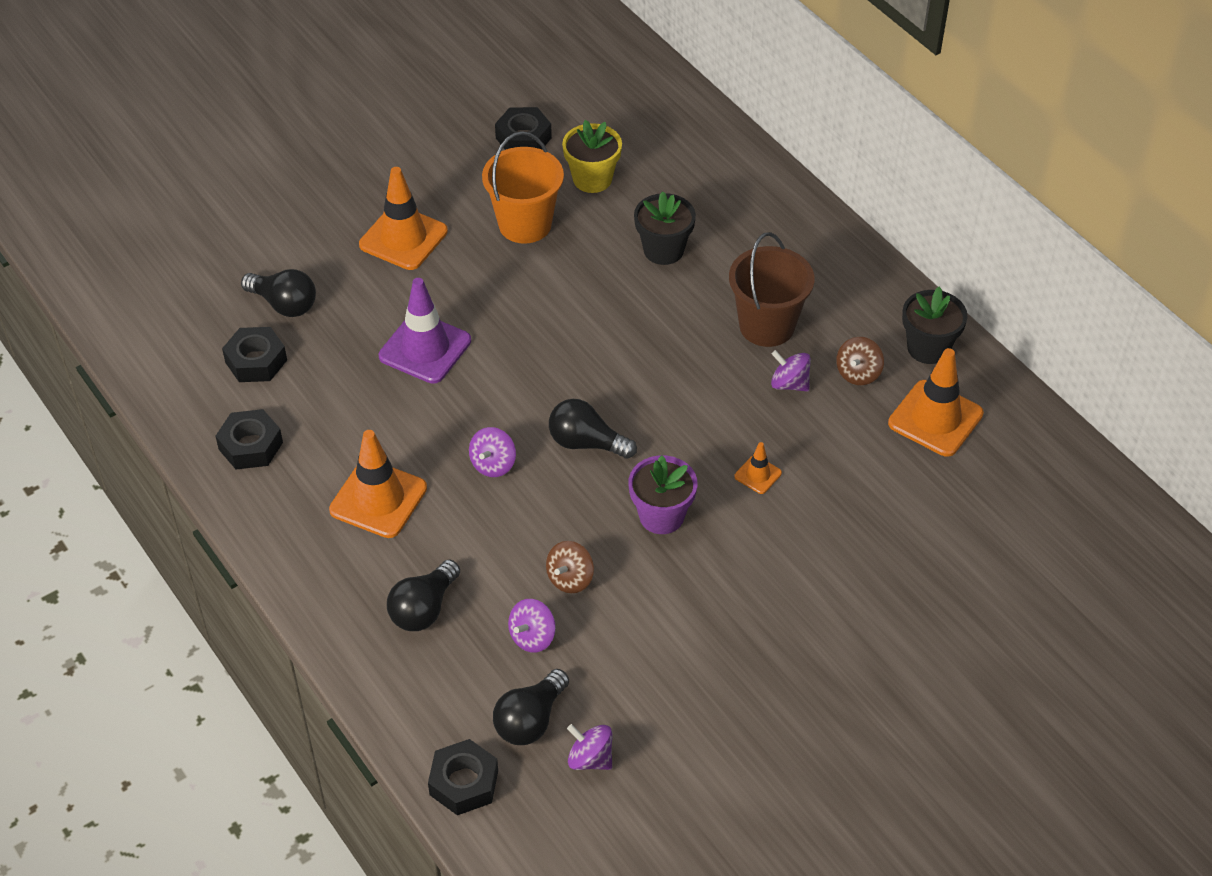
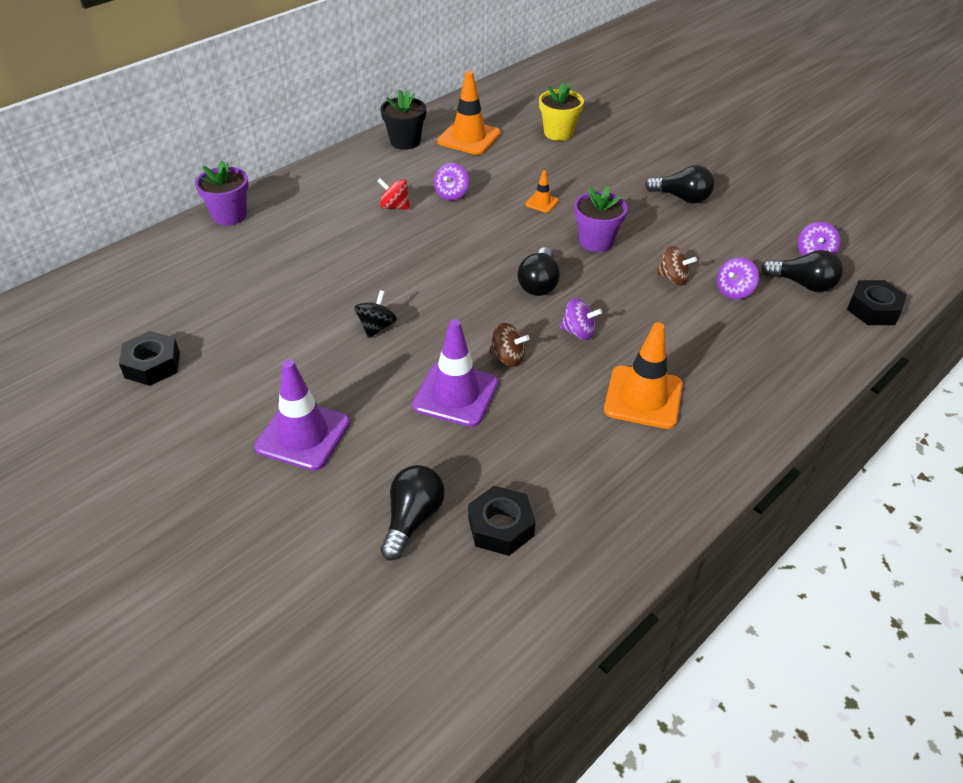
camera: 100 degrees left, 5 degrees down
(250, 446) = (616, 505): black nut -> none
(403, 238) = (303, 435): orange traffic cone -> purple traffic cone
(424, 609) = (740, 351): black light bulb -> black light bulb (681, 198)
(525, 224) = (281, 348): orange bucket -> none
(532, 637) = (733, 291): purple spinning top -> purple spinning top turned 105 degrees clockwise
(541, 296) = (376, 327): none -> black spinning top
(592, 179) = (219, 312): yellow flower pot -> yellow flower pot (558, 133)
(663, 250) = (313, 262): black flower pot -> none
(767, 182) = (229, 215): none -> purple flower pot
(767, 326) = (394, 207): brown bucket -> red spinning top
(858, 373) = (435, 167): brown spinning top -> brown spinning top (507, 357)

